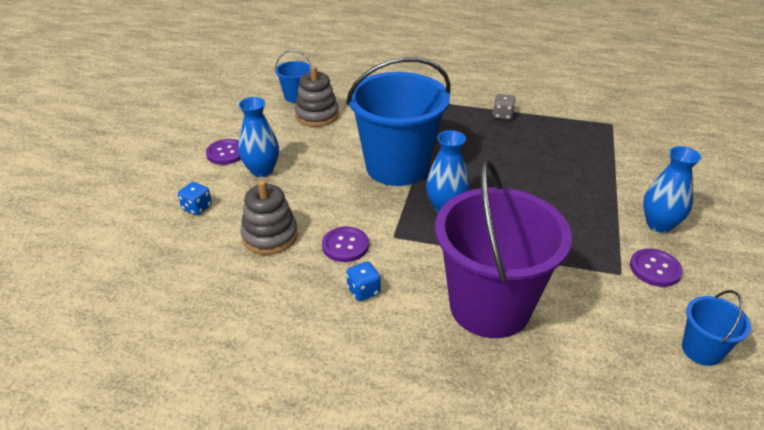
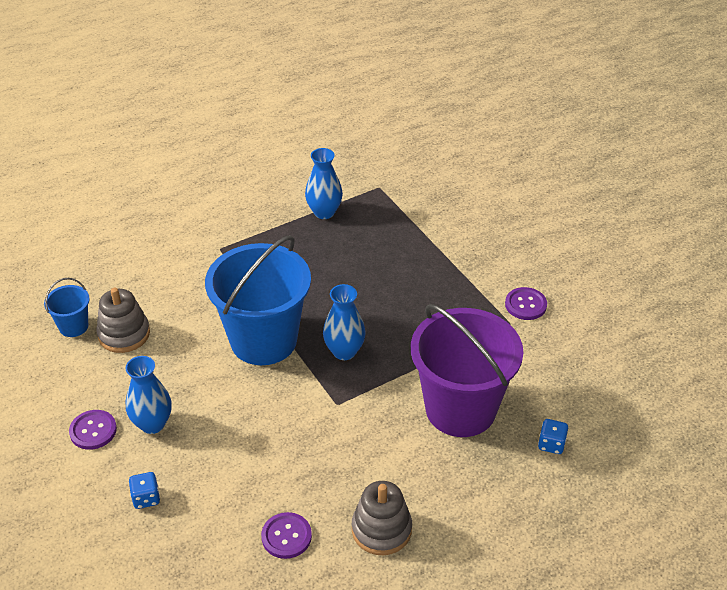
camera: 45 degrees left, 5 degrees up
(270, 236) = (244, 474): grey stacking toy -> grey stacking toy (381, 529)
(345, 245) = (312, 438): purple button -> purple button (286, 536)
(363, 291) = (369, 462): blue dice -> blue dice (551, 444)
(502, 115) = (287, 230): grey dice -> none
(659, 224) = (496, 265): blue vase -> blue vase (324, 212)
(701, 350) = (599, 346): blue bucket -> none

